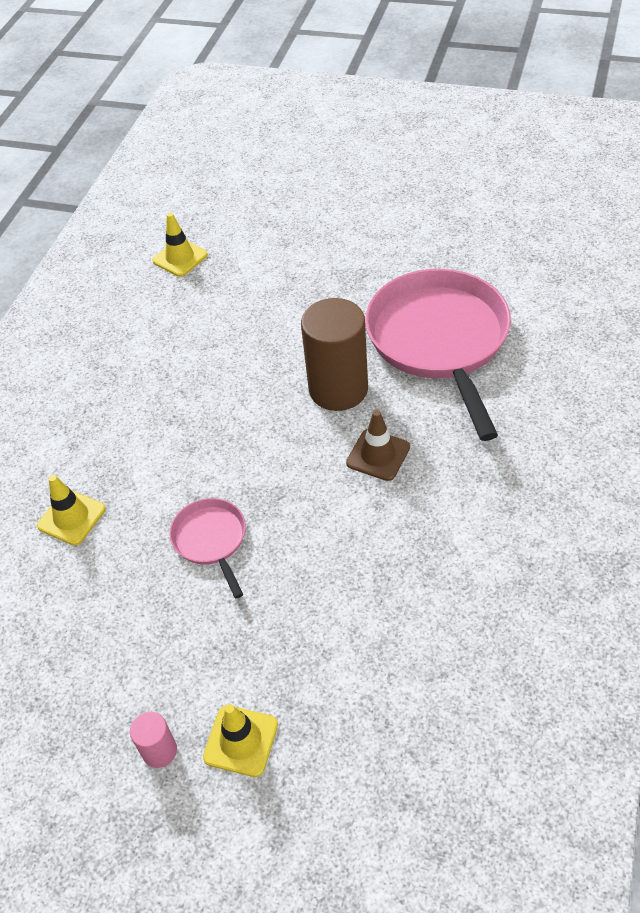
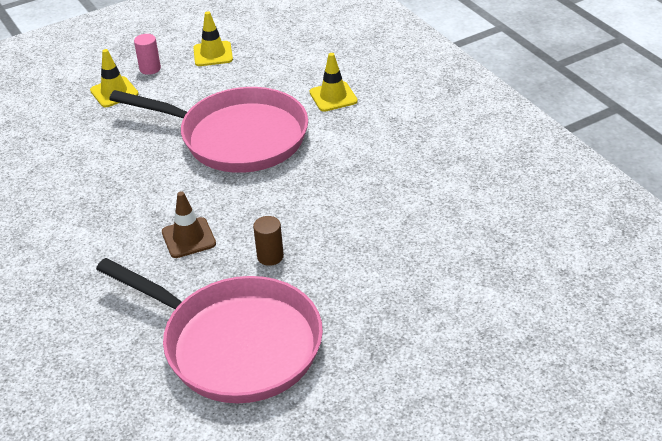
camera: 130 degrees right, 10 degrees down
(180, 258) = (544, 258): yellow traffic cone -> yellow traffic cone (213, 54)
(211, 540) = (237, 137): pink pan -> pink pan, size x2.16
(338, 389) = (270, 256): brown cylinder -> brown cylinder, size x0.46

